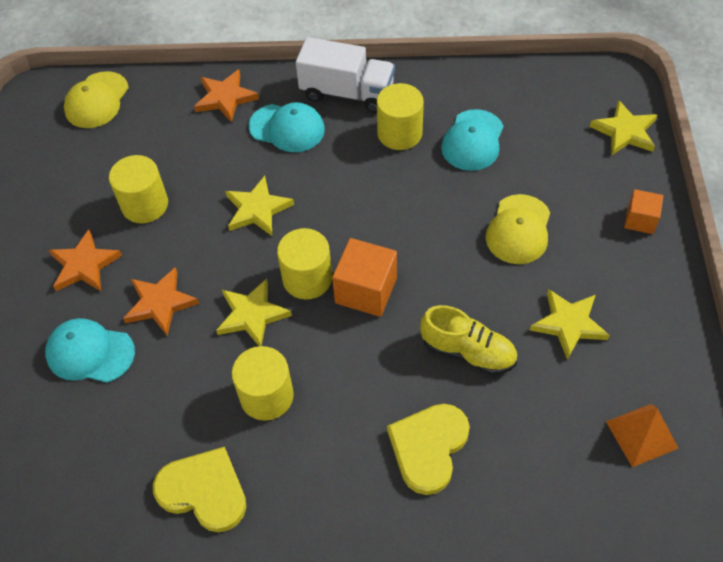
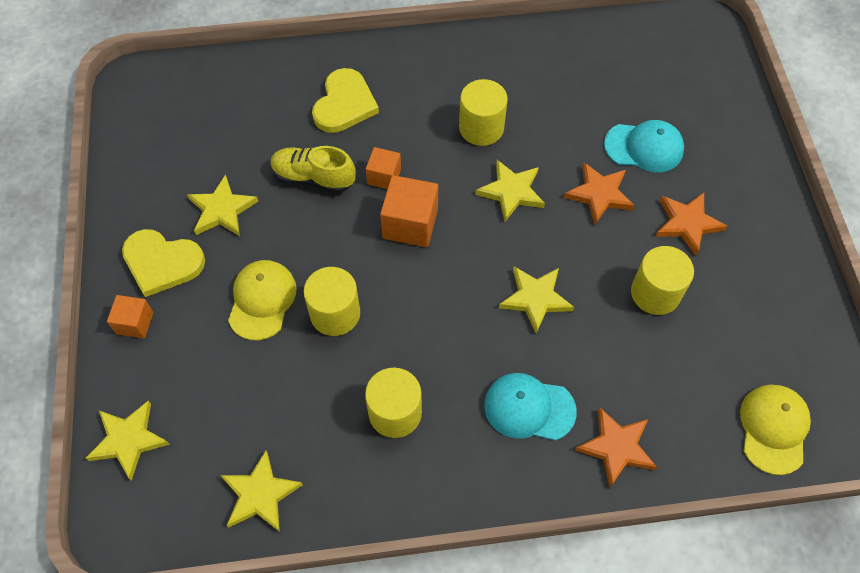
camera: 170 degrees right, 5 degrees up
(204, 491) = (512, 61): yellow heart -> yellow heart (162, 263)
(307, 278) = (468, 230): yellow cylinder -> yellow cylinder (335, 313)
(347, 93) = (467, 470): white truck -> none
(388, 346) = (384, 176): none -> orange cube
(473, 140) = (309, 410): turquoise cap -> none
(511, 90) = (260, 494): none -> yellow star
(641, 434) = (174, 128): orange pyramid -> none

